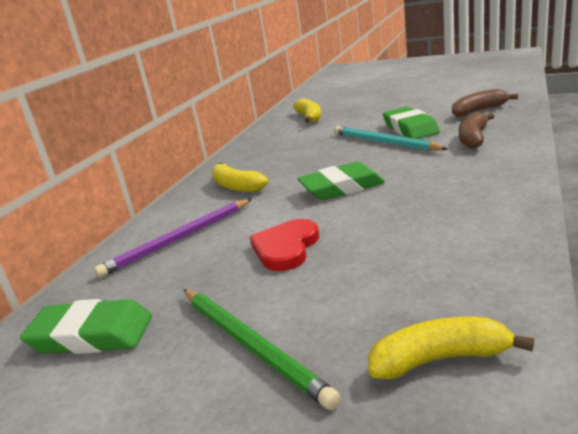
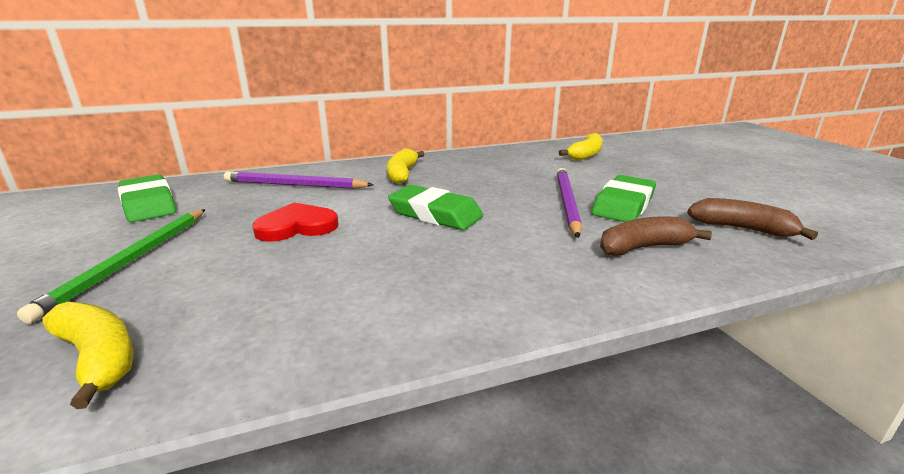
camera: 45 degrees right, 0 degrees up
(384, 142) = (567, 203): turquoise pencil -> purple pencil

